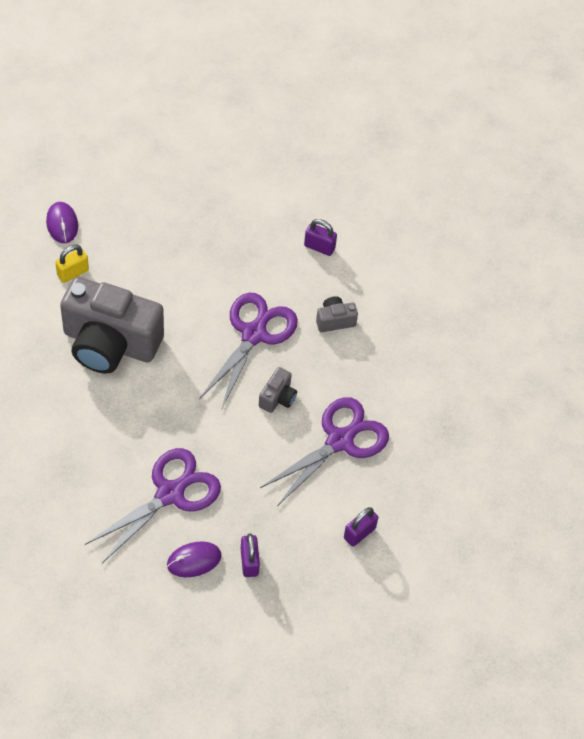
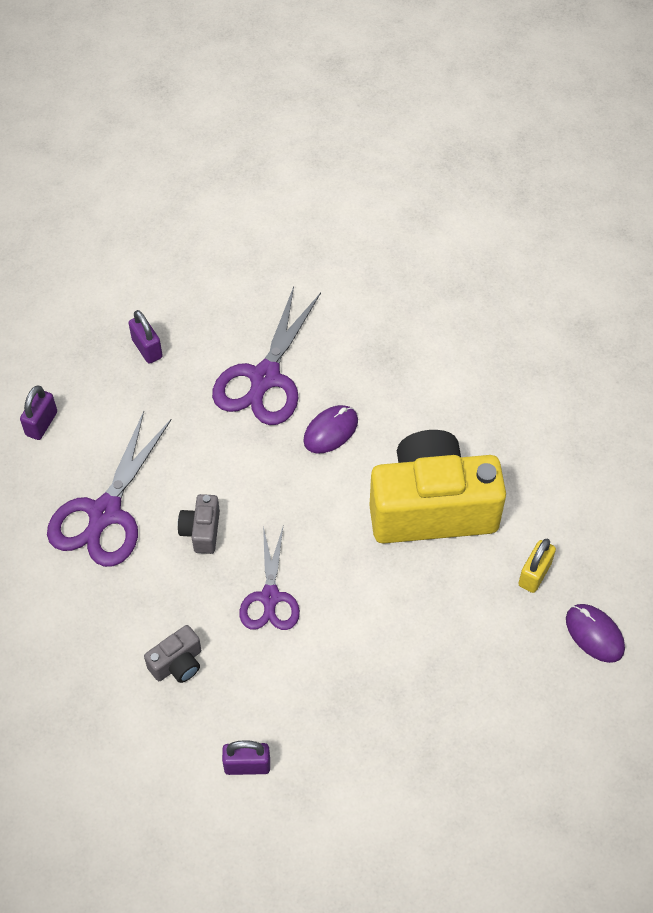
camera: 160 degrees right, 0 degrees up
(110, 343) = (431, 507): grey camera -> yellow camera
(194, 560) = (204, 327): purple mouse -> purple mouse (330, 431)
(254, 334) = (270, 597): purple scissors -> purple scissors, size x0.63

